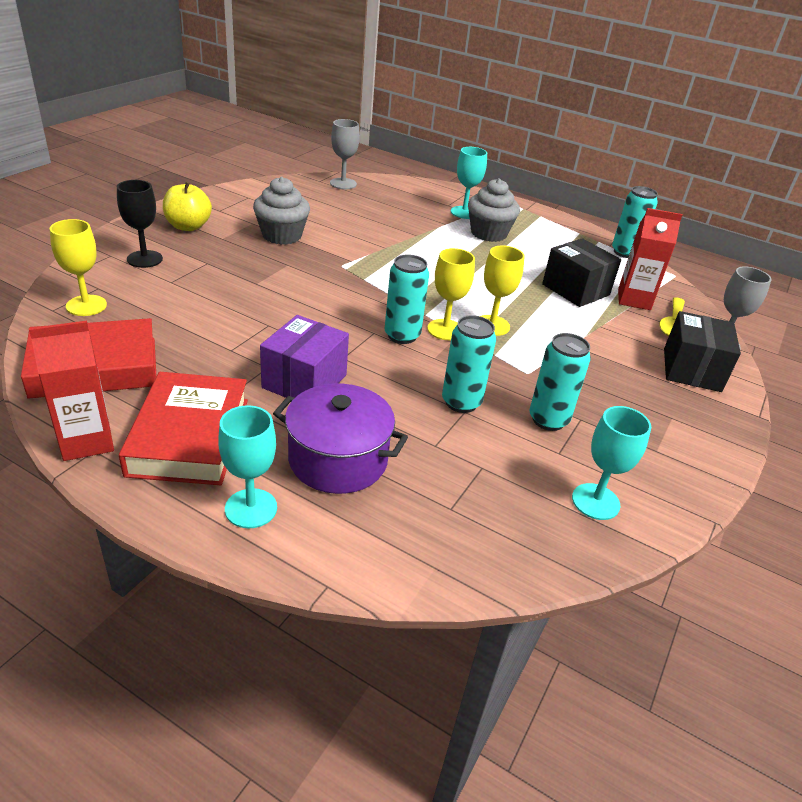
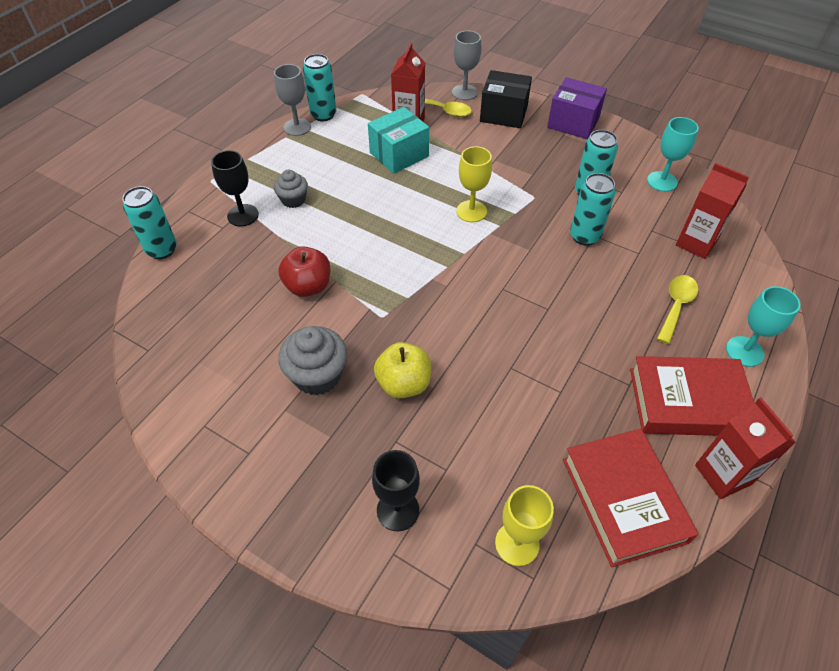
camera: 85 degrees left, 15 degrees up
(188, 226) = (302, 480): yellow apple -> yellow apple (403, 383)
(304, 381) = (590, 332): purple box -> purple box (573, 122)
(338, 459) = (676, 306): purple pot -> yellow spoon
(343, 184) = (159, 324): grey goblet -> grey goblet (297, 127)
(379, 236) = (308, 286): none -> red apple
(402, 335) = (503, 269): turquoise can -> turquoise can (162, 250)
(445, 330) = (486, 241): yellow goblet -> none
(459, 509) = (696, 243): none -> red carton
(464, 212) = (243, 215): turquoise goblet -> black goblet
(488, 233) = (293, 200): grey cupcake -> grey cupcake, size x0.62
(575, 290) = (399, 154): black box -> turquoise box

